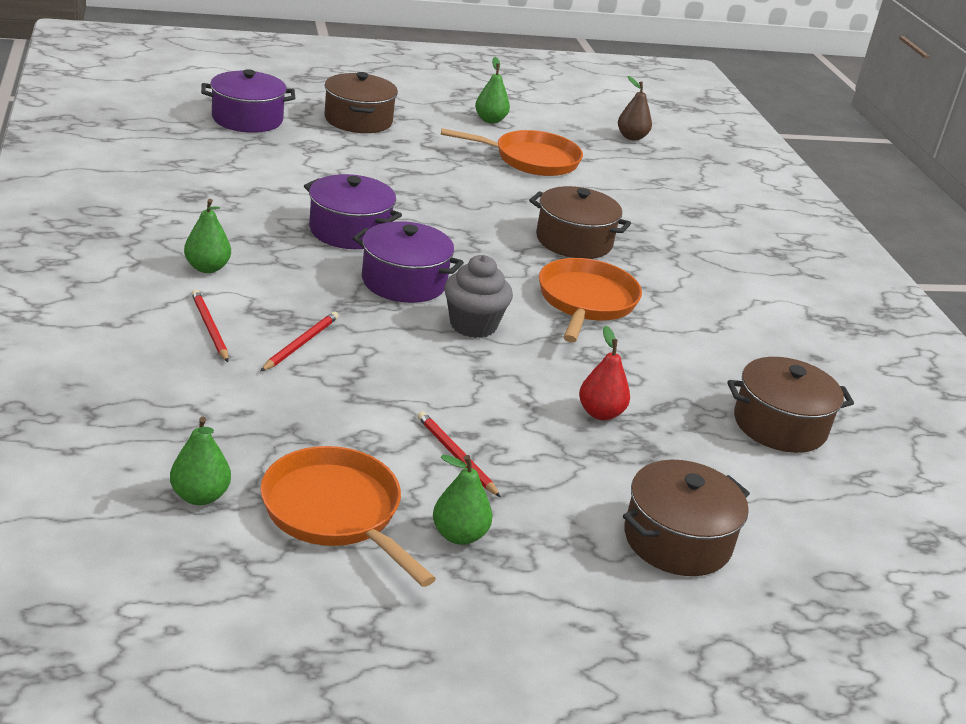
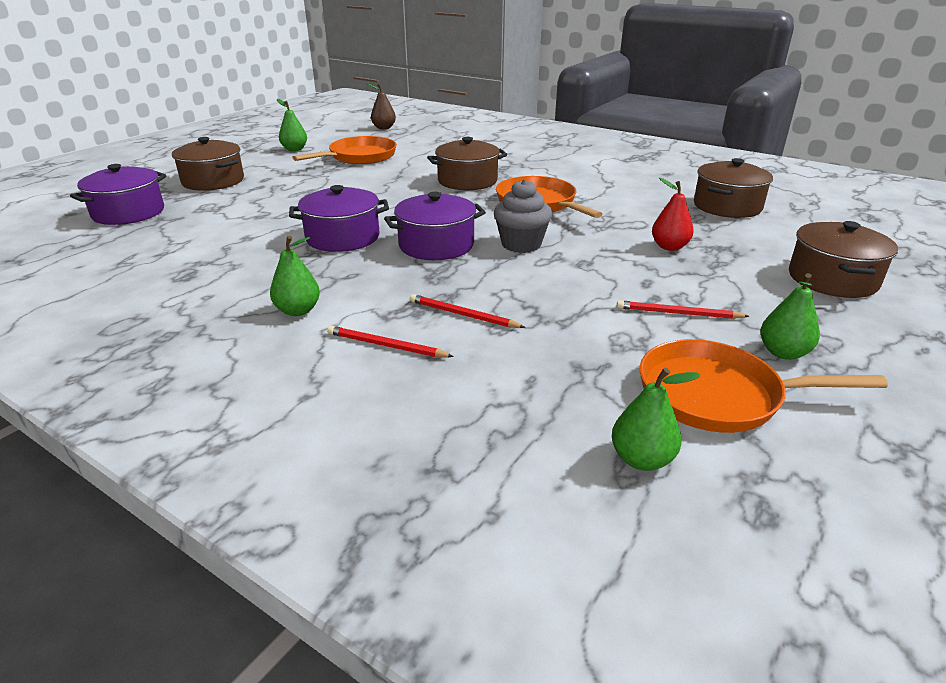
camera: 40 degrees left, 0 degrees up
(300, 344) = (463, 315): red pencil -> red pencil turned 45 degrees counterclockwise

